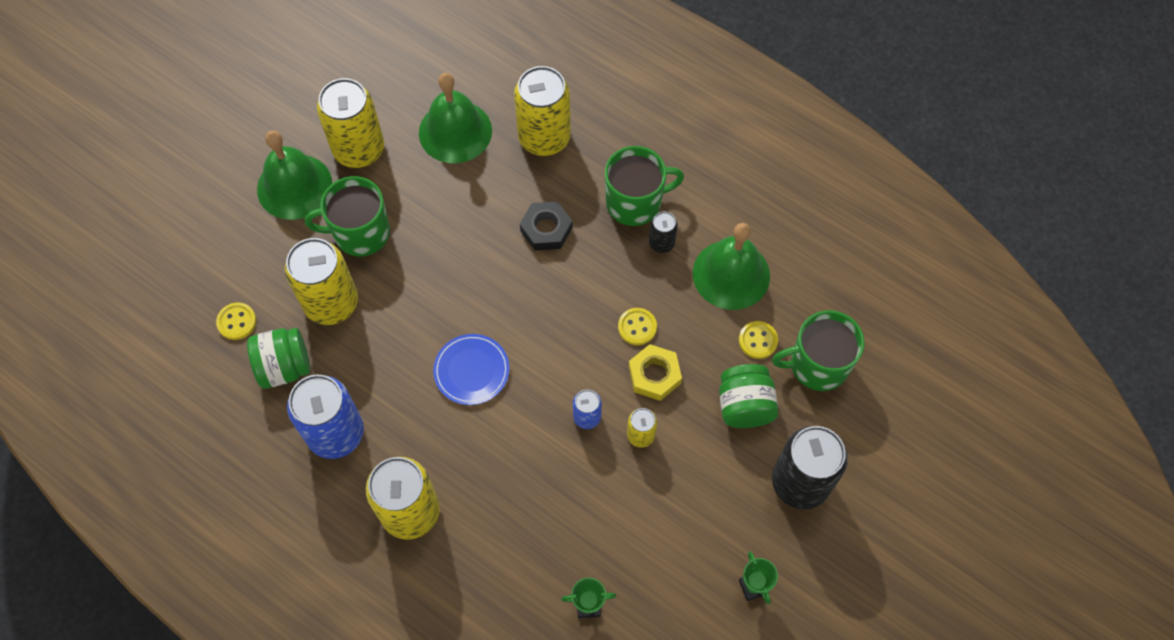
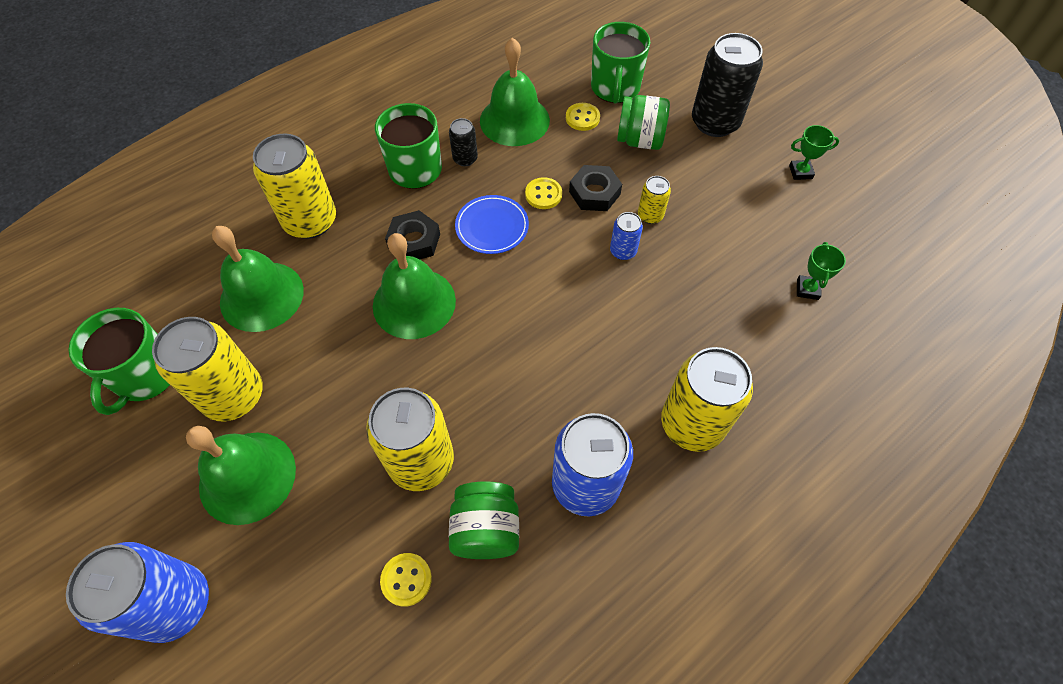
camera: 75 degrees left, 5 degrees down
(196, 180) = (176, 603): none -> blue can
(360, 233) = (343, 414): green mug -> green mug (145, 375)
(471, 370) = (548, 336): blue plate -> blue plate (492, 227)
(479, 251) = (414, 303): none -> green bell
(654, 375) = (594, 193): yellow nut -> black nut

